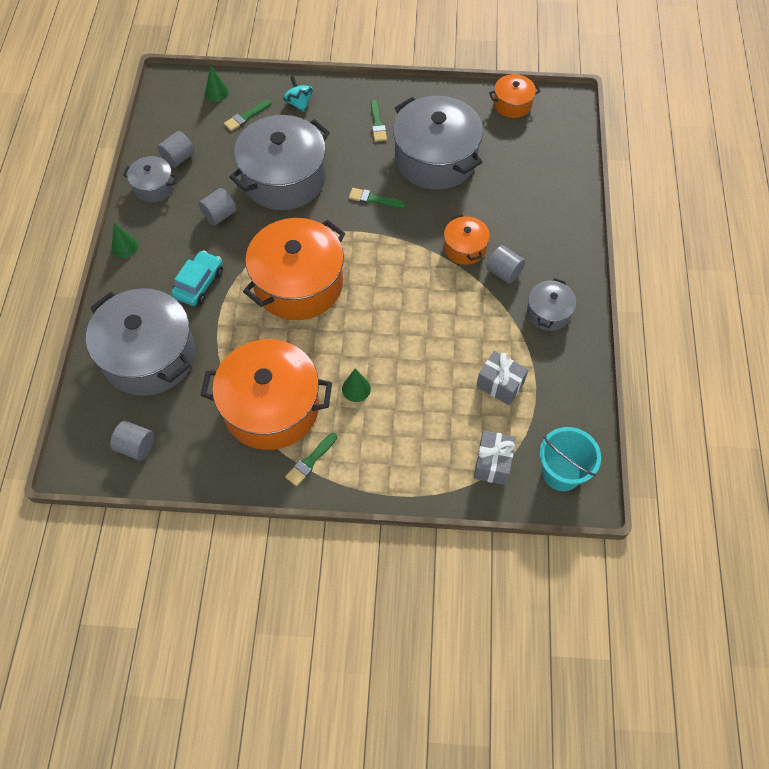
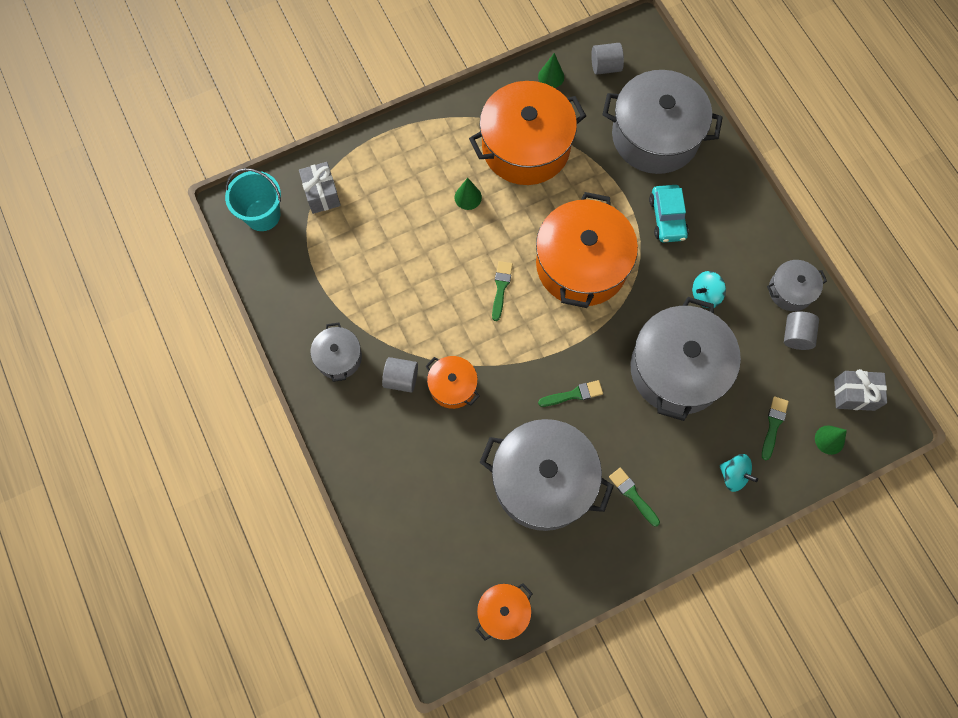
camera: 150 degrees right, 10 degrees up
(124, 247) = (761, 217): green cone -> green cone (551, 76)
(219, 215) = (705, 295): grey cylinder -> turquoise spinning top
(310, 461) = (466, 123): green brush -> green brush (501, 287)
(500, 384) = (349, 264): grey gift -> grey gift (854, 394)

